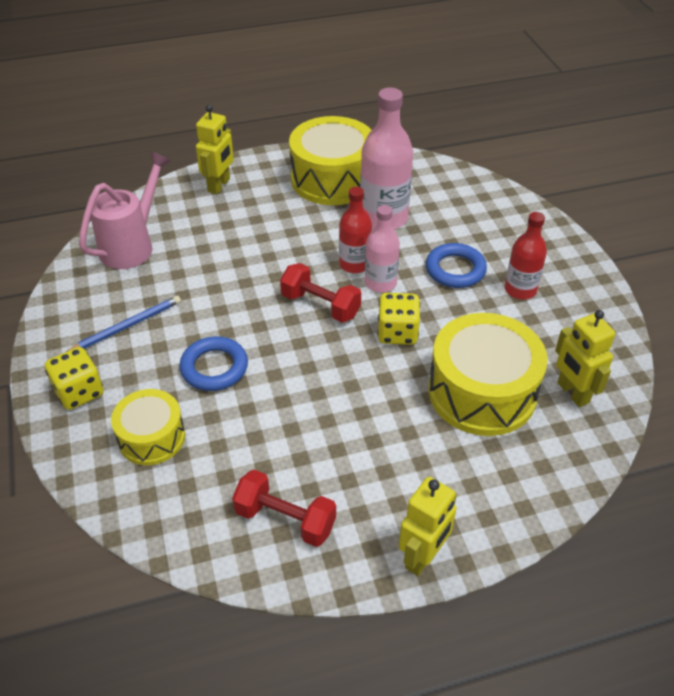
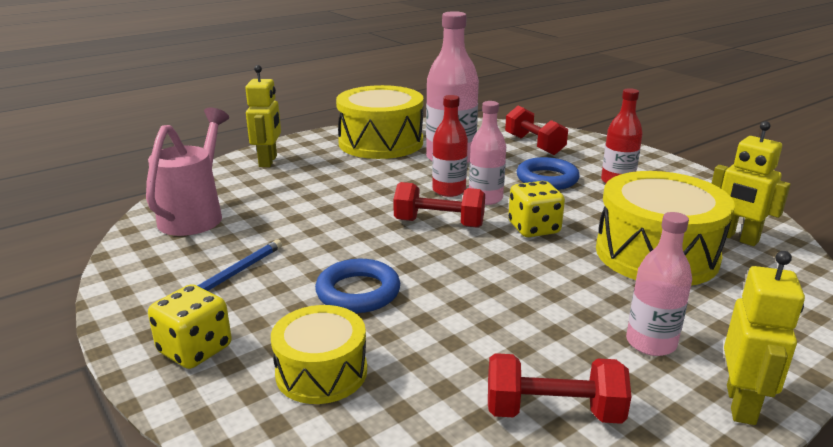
camera: 20 degrees left, 20 degrees down
(401, 482) = (651, 343): none -> pink bottle
(478, 215) = (534, 145): none -> red dumbbell

